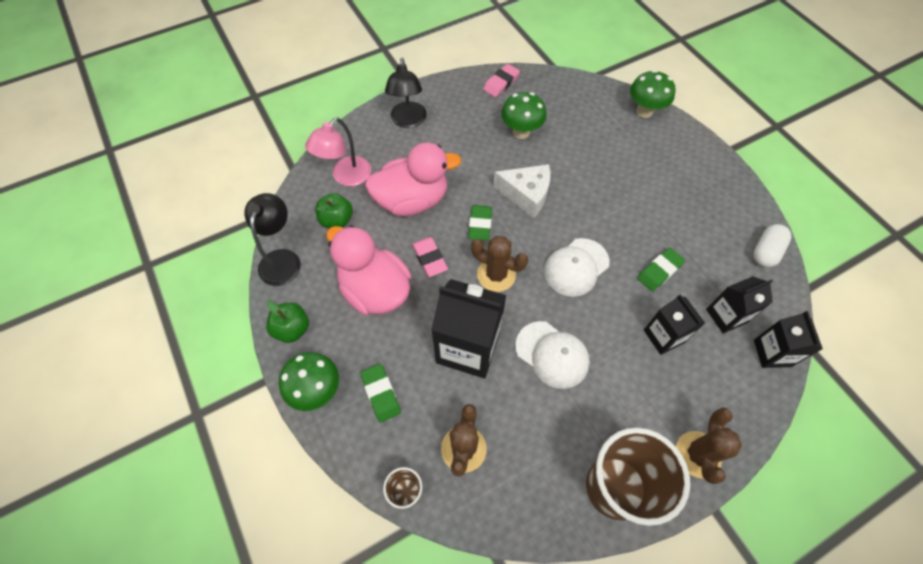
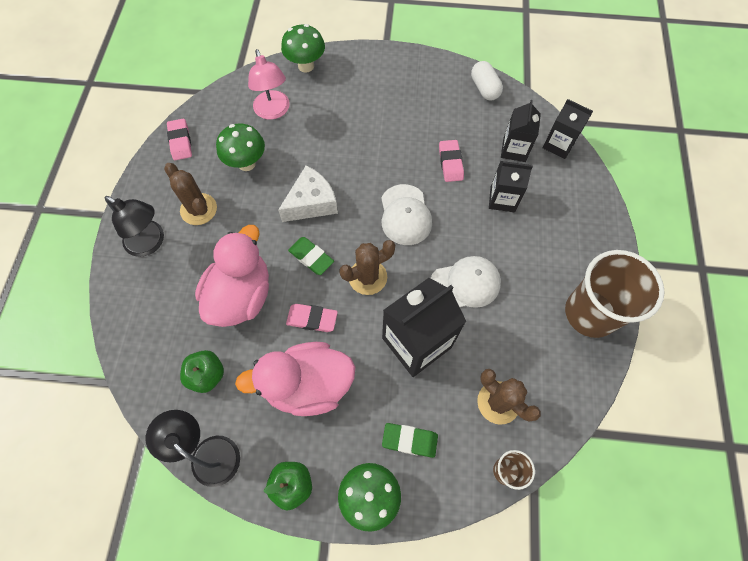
camera: 55 degrees left, 5 degrees up
(346, 177) = (165, 337): pink lamp -> pink lamp (273, 111)
(659, 271) = (450, 163): green eraser -> pink eraser
(698, 454) = (598, 244): brown cactus -> brown cactus (198, 209)

